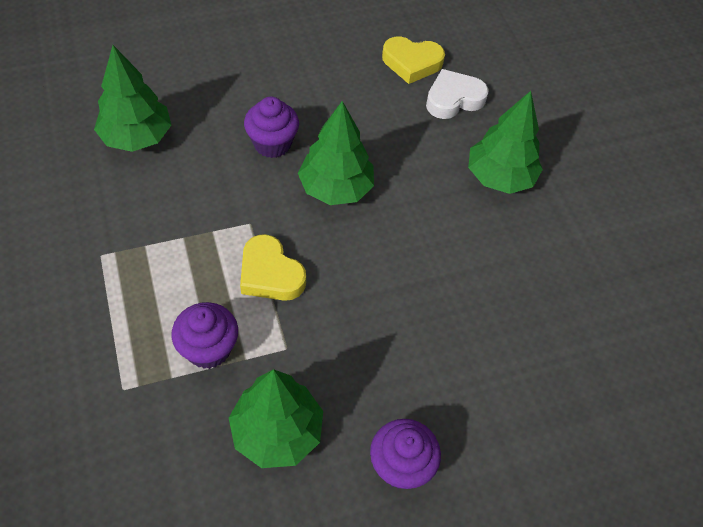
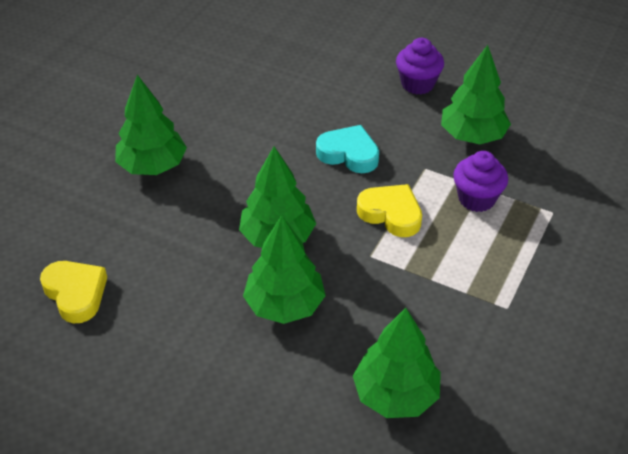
camera: 130 degrees left, 10 degrees down
(270, 274) = (391, 214): yellow heart -> yellow heart turned 60 degrees counterclockwise
(272, 144) = (285, 305): purple cupcake -> green tree
(369, 310) = (349, 154): none -> turquoise heart
(453, 99) = (93, 239): white heart -> none

